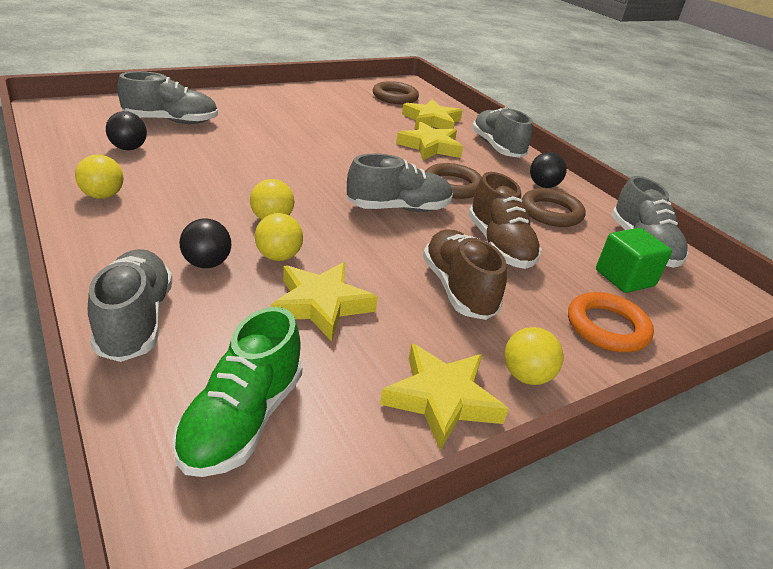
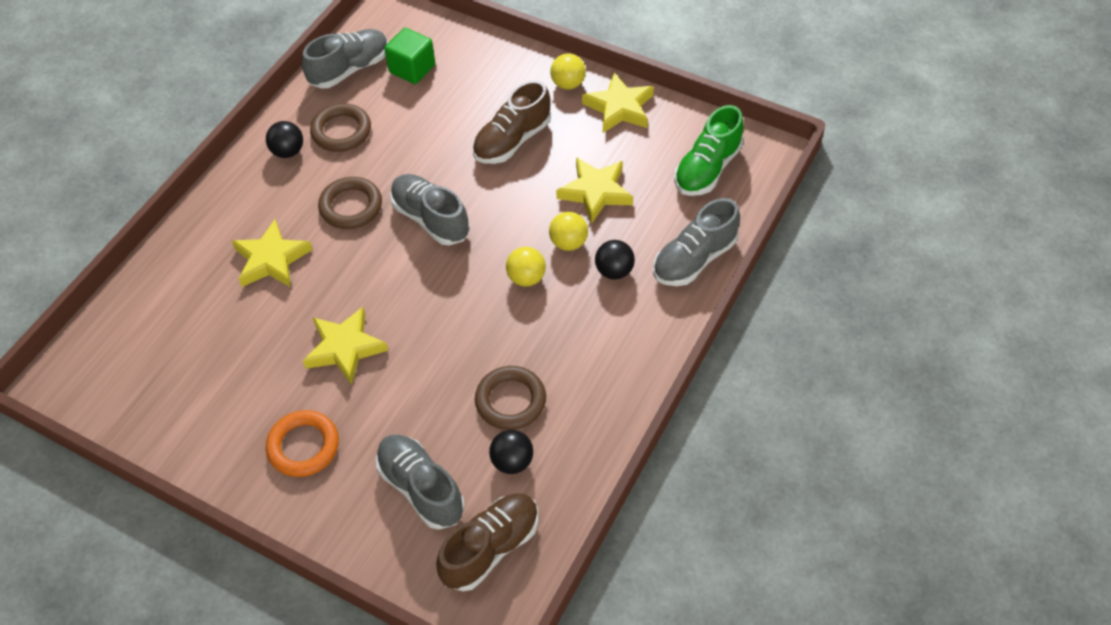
camera: 115 degrees left, 20 degrees up
(103, 196) = (601, 398): yellow ball -> none
(242, 419) = (707, 169): green shoe -> green shoe turned 135 degrees clockwise
(395, 97) = (133, 363): brown ring -> brown ring (510, 401)
(432, 121) = (189, 292): yellow star -> yellow star (345, 348)
(497, 147) = (220, 212): grey shoe -> none
(499, 245) = (431, 141): brown shoe -> brown shoe (490, 548)
(607, 327) = (485, 64): orange ring -> orange ring (303, 446)

